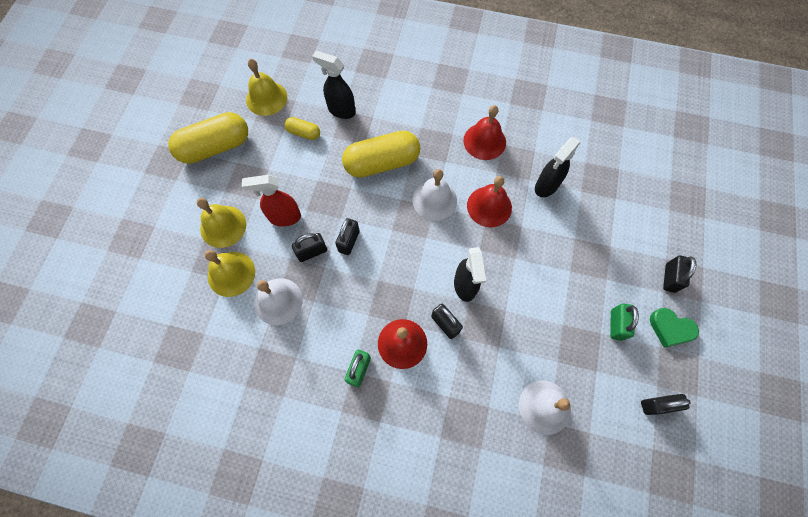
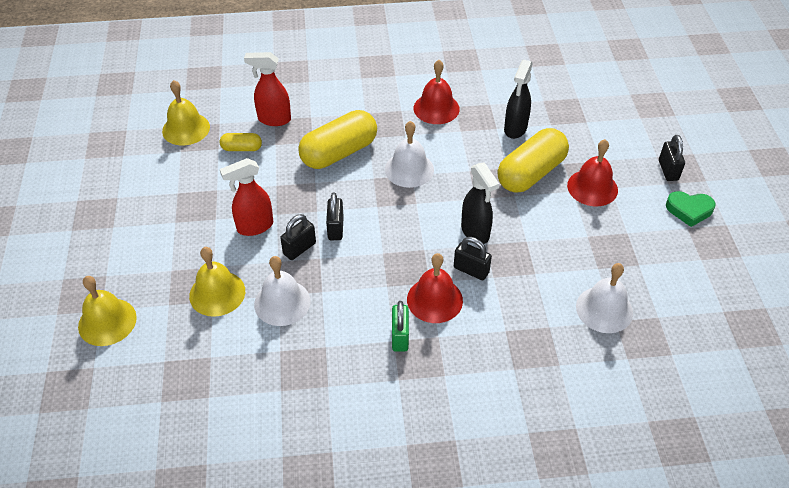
camera: 20 degrees left, 20 degrees down
(215, 147) = (146, 185): yellow capsule -> yellow capsule (531, 173)
(223, 226) = (188, 253): yellow bell -> yellow bell (107, 321)
(341, 110) = (274, 119): black spray bottle -> red spray bottle
(489, 206) = (467, 160): red bell -> red bell (592, 187)
(616, 325) = (638, 221): green padlock -> none
(657, 405) = (708, 274): black padlock -> none

